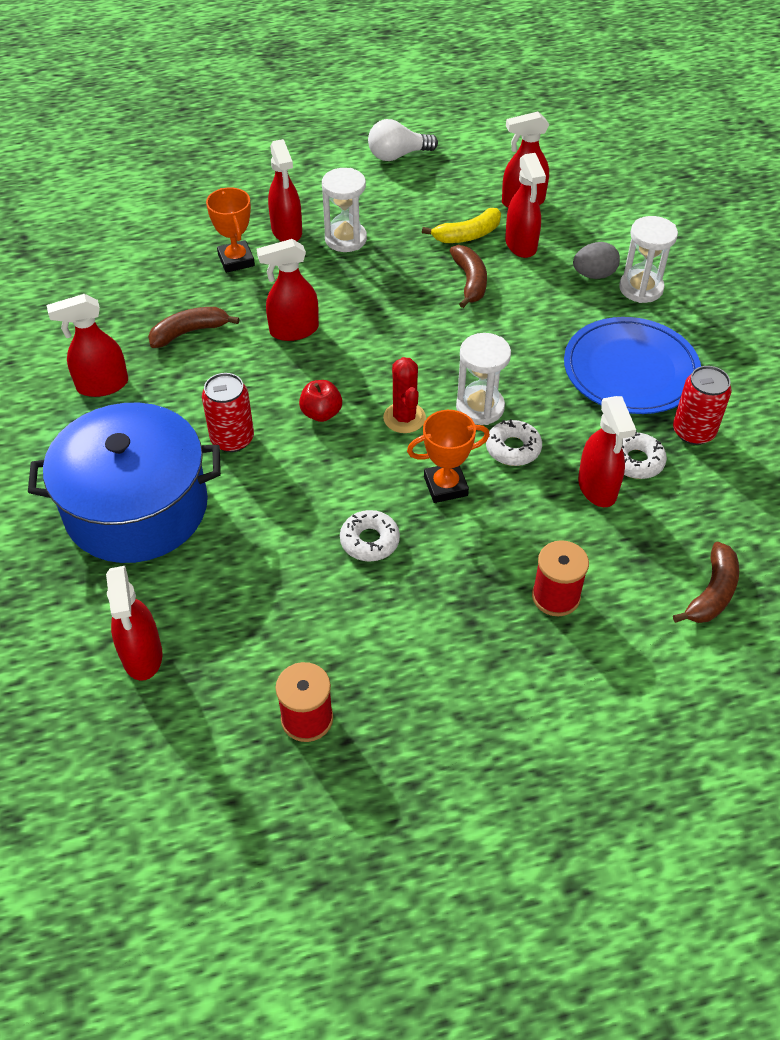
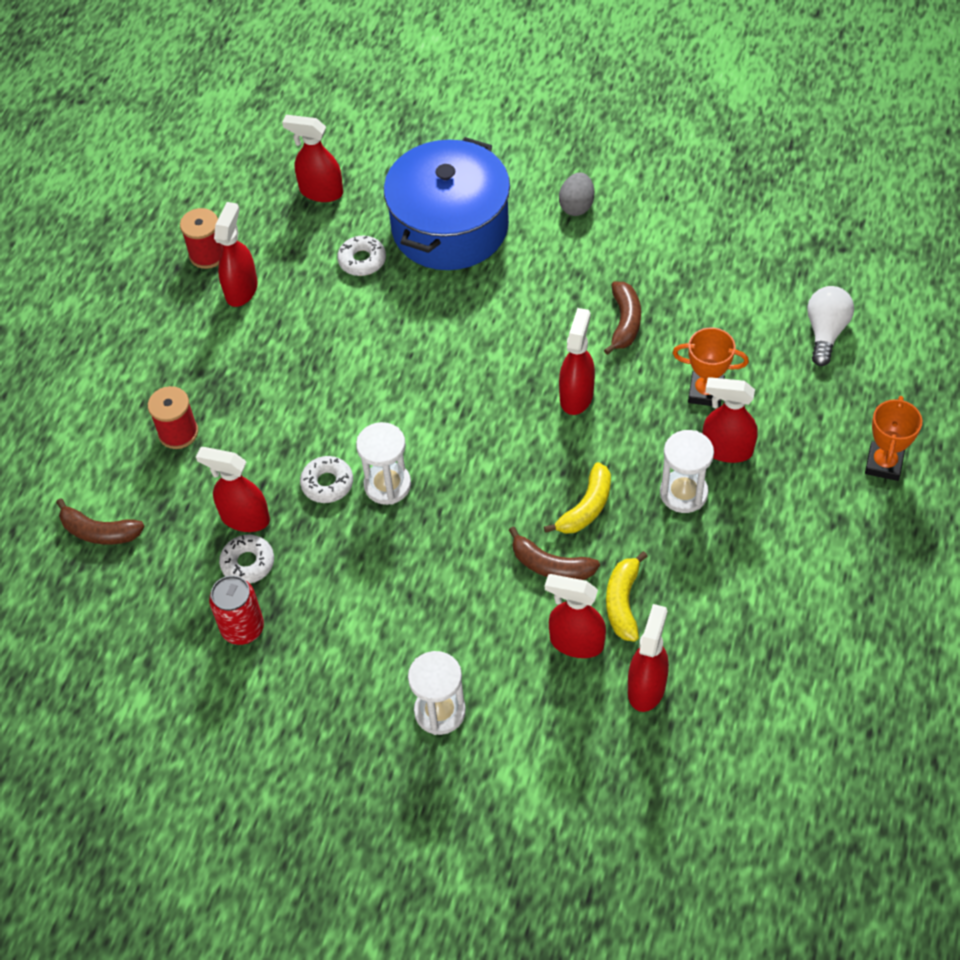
camera: 125 degrees right, 5 degrees up
(102, 385) = (597, 245): red spray bottle -> red spray bottle (241, 289)
(232, 439) = (477, 305): red can -> none
(321, 413) = (462, 373): red apple -> none
(369, 541) = (313, 347): white donut -> white donut (362, 260)
(398, 155) = (805, 611): white light bulb -> white light bulb (825, 332)
(401, 283) = (586, 507): none -> yellow banana
(404, 418) = (415, 426): red cactus -> none
(445, 486) = (326, 418): orange trophy -> orange trophy (884, 464)
(594, 275) = (488, 681): grey egg -> grey egg (576, 206)
(630, 370) = (344, 627): blue plate -> none
(712, 593) = (99, 532): brown banana -> brown banana turned 45 degrees counterclockwise

